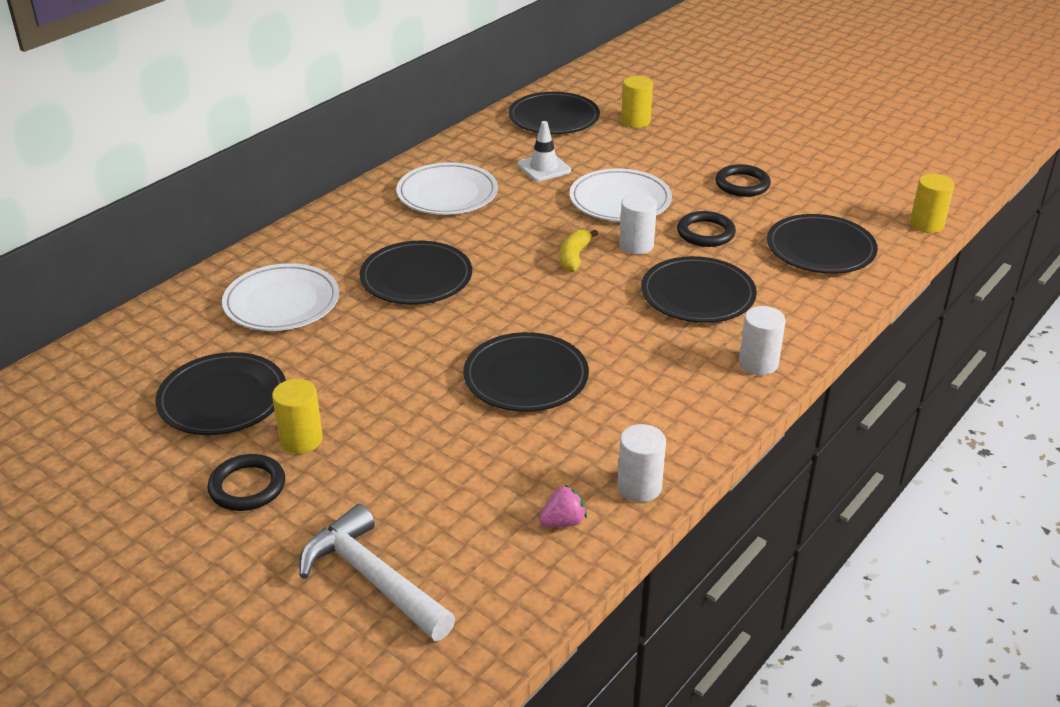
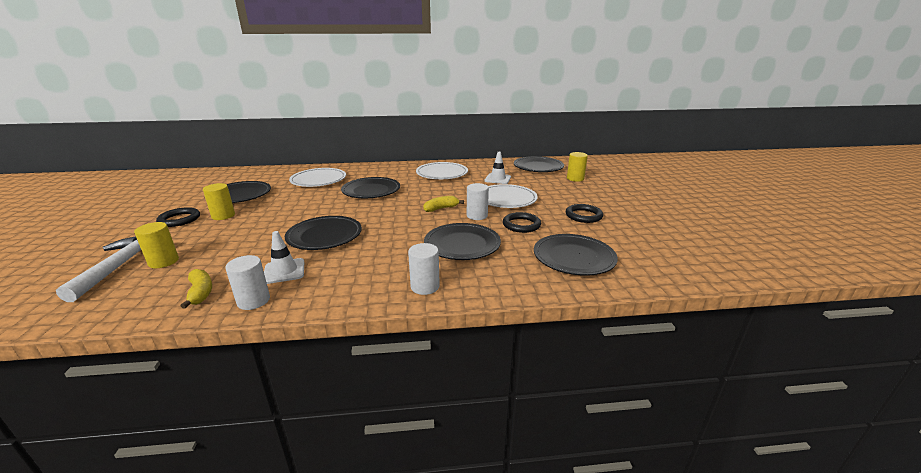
camera: 45 degrees right, 10 degrees down
(563, 522) = (200, 293): pink strawberry -> yellow banana
(589, 442) = (284, 271): none -> white traffic cone
(926, 224) = (678, 278): yellow cylinder -> yellow cylinder (163, 261)

